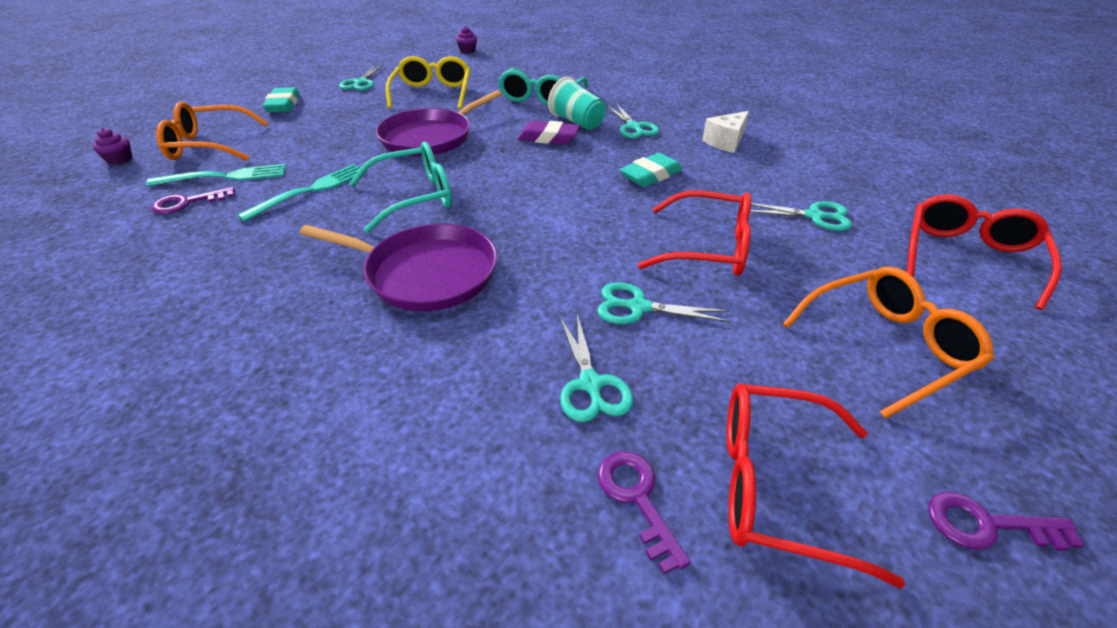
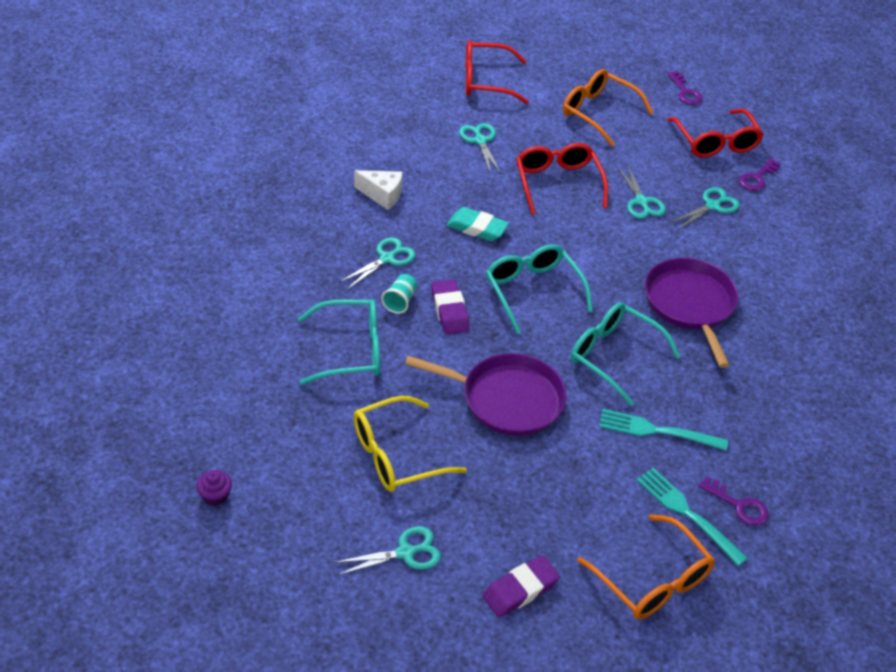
camera: 120 degrees left, 5 degrees up
(120, 160) = (733, 637): purple cupcake -> none
(283, 105) = (520, 590): turquoise eraser -> purple eraser
(537, 180) = (533, 291): none -> turquoise glasses
(577, 122) = (400, 301): turquoise cup -> turquoise cup, size x0.66

